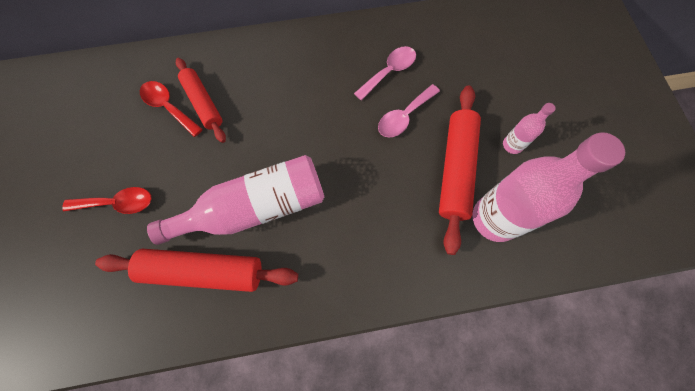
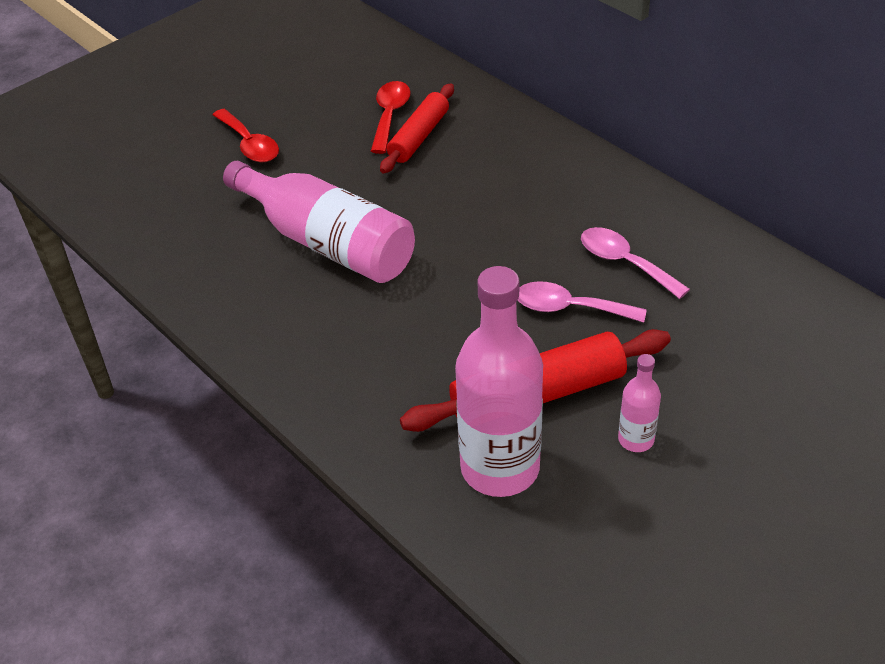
camera: 60 degrees right, 25 degrees down
(203, 271) = (223, 242): red rolling pin -> none
(389, 72) = (624, 262): pink spoon -> pink spoon turned 150 degrees counterclockwise

